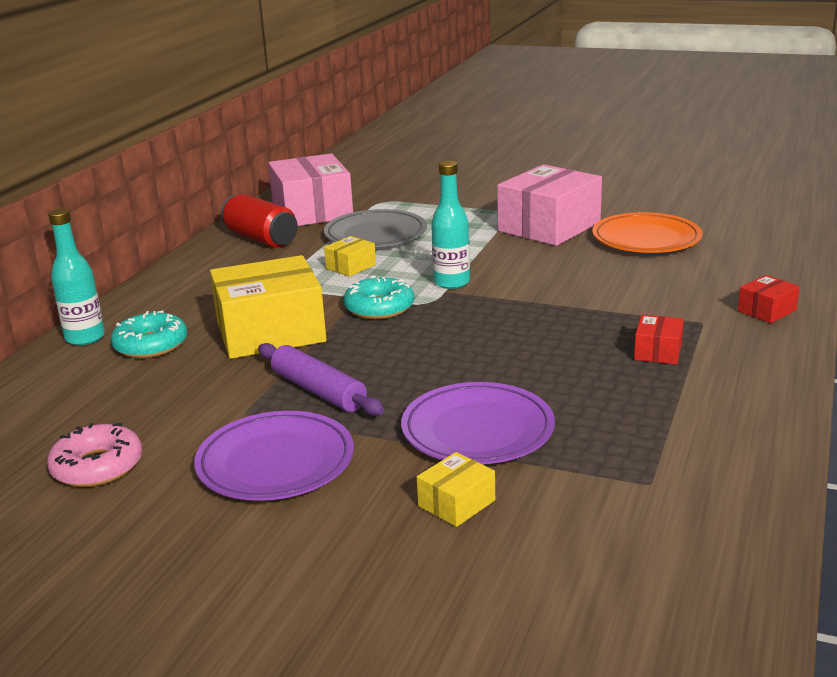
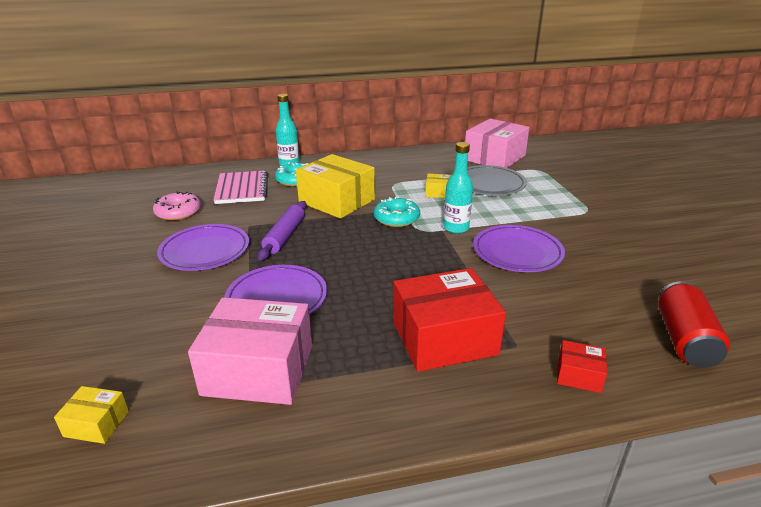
camera: 55 degrees right, 5 degrees up
(106, 394) = (242, 189): none -> pink notebook
(261, 239) = (440, 159): red can -> red can (684, 339)
(456, 503) = (192, 319): yellow box -> yellow box (97, 423)
(544, 270) = (517, 252): none -> purple plate
(549, 227) = (589, 232): pink box -> pink box (258, 369)
(646, 239) = (631, 277): orange plate -> none
(658, 351) = (444, 338): red box -> red box, size x2.23

